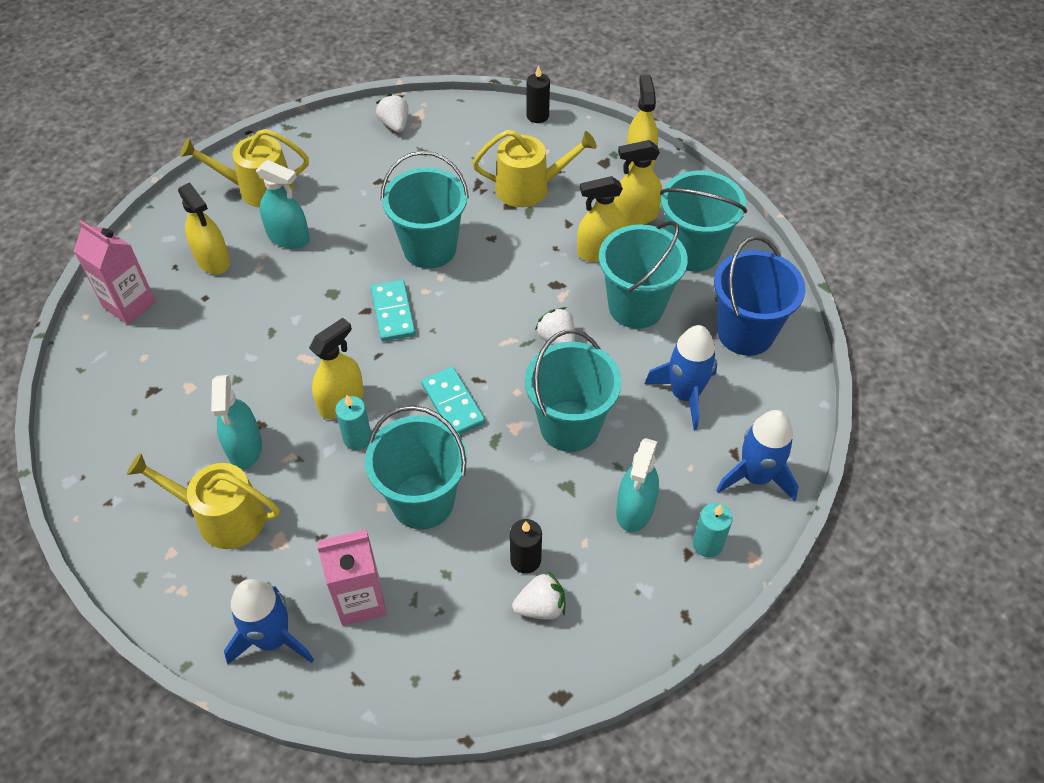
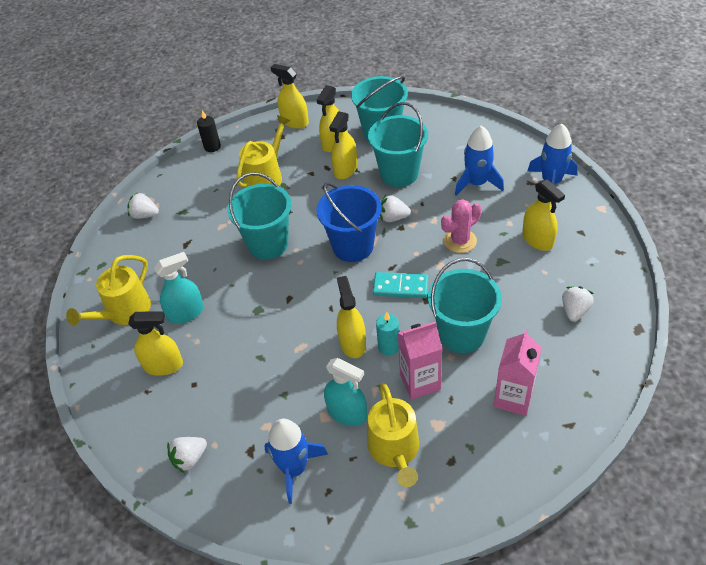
camera: 50 degrees left, 5 degrees down
(117, 347) = (189, 458): none -> white strawberry
(129, 305) = (156, 435): pink carton -> pink carton (420, 382)
(222, 517) = (395, 450): yellow watering can -> yellow watering can turned 60 degrees counterclockwise
(272, 638) = (511, 459): blue rocket -> blue rocket (294, 468)
(393, 312) = (303, 285): turquoise domino -> none
(525, 560) = (538, 303): black candle -> none
(569, 426) = (460, 241): turquoise bucket -> pink cactus
(635, 509) = (537, 240): turquoise spray bottle -> yellow spray bottle
(707, 544) = (580, 221): turquoise candle -> none
(745, 333) = (455, 140): blue bucket -> blue bucket (353, 246)

